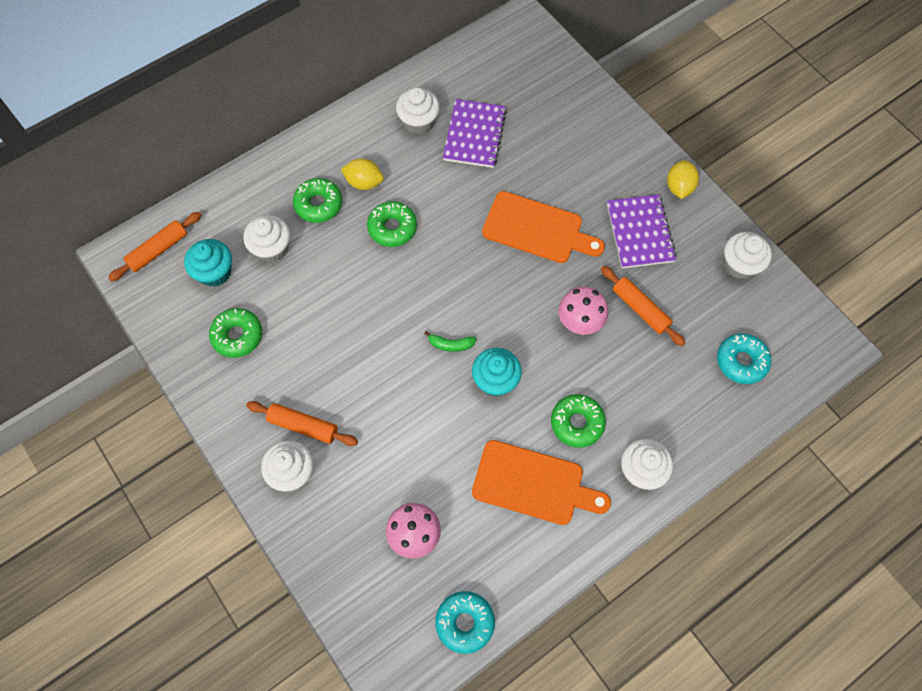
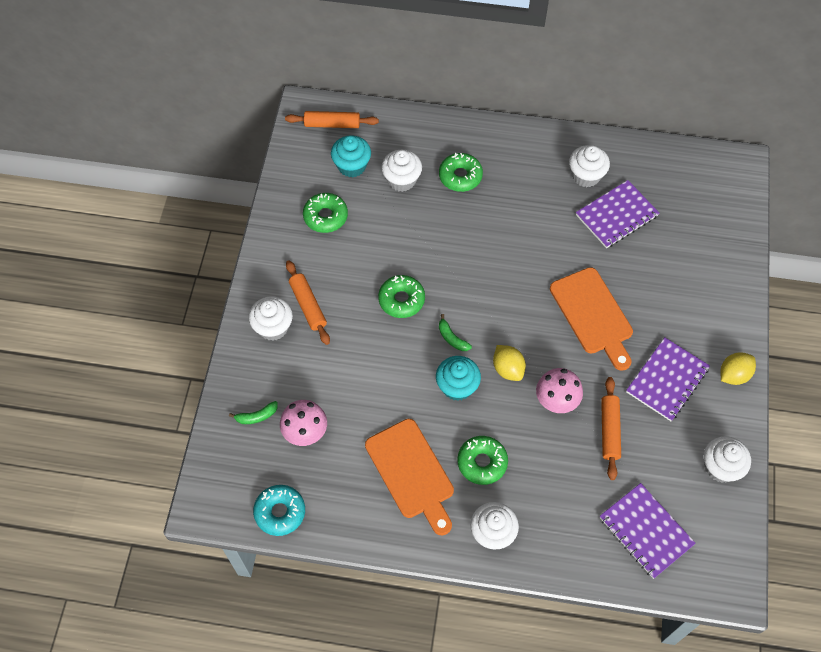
camera: 45 degrees right, 5 degrees down
(359, 562) = (256, 416): none -> green banana
(364, 182) = (505, 186): yellow lemon -> yellow lemon (508, 369)
(392, 228) = (493, 231): green donut -> green donut (401, 300)
(741, 361) = (646, 531): turquoise donut -> purple notebook

